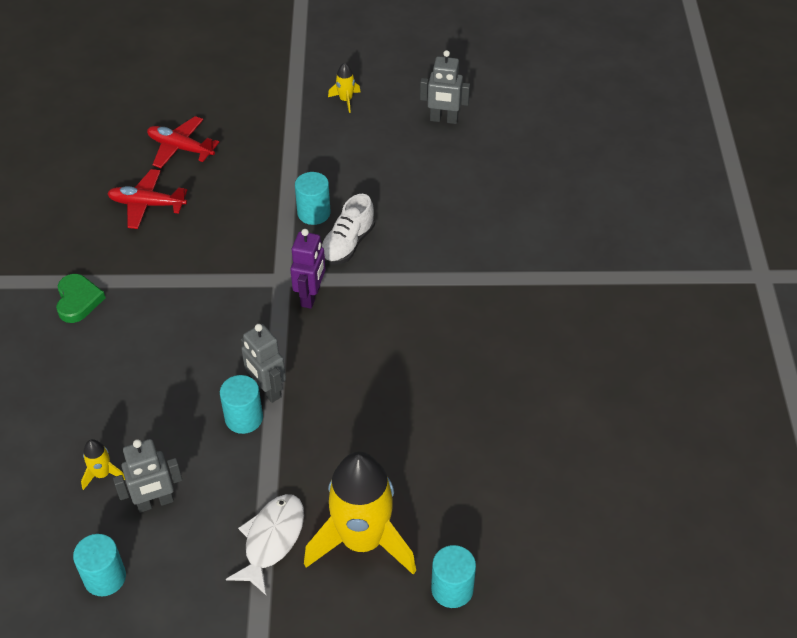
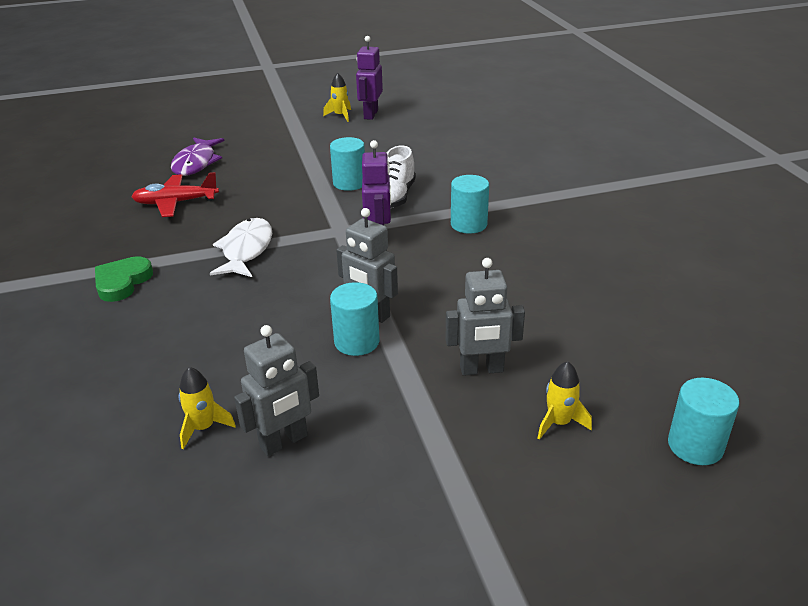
camera: 15 degrees left, 15 degrees down
(78, 300) = (122, 282): green heart -> green heart turned 135 degrees counterclockwise
(105, 577) = (246, 540): turquoise cylinder -> turquoise cylinder (468, 224)
(181, 148) = (196, 163): red plane -> purple fish
(272, 540) = (450, 447): white fish -> white fish (246, 250)
(362, 540) = (559, 423): yellow rocket -> yellow rocket, size x0.40
(377, 105) = (370, 114): none -> purple robot
(443, 119) = (434, 114): grey robot -> grey robot (481, 369)

